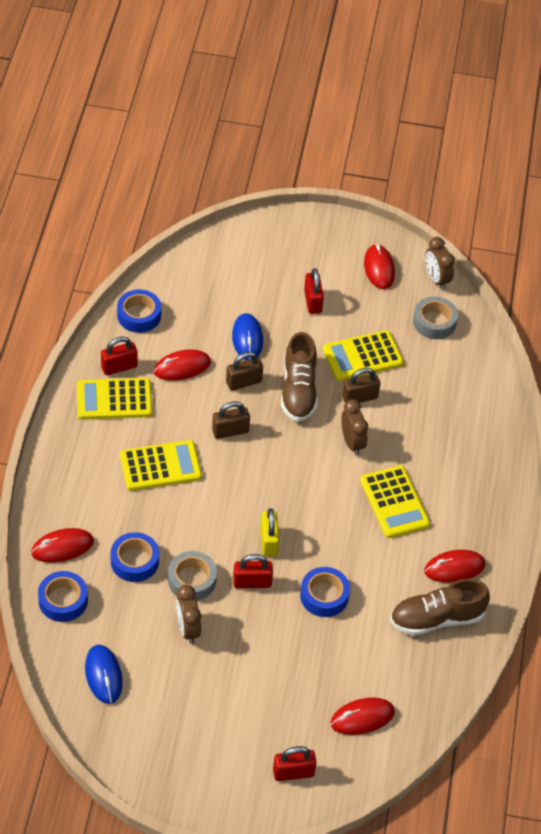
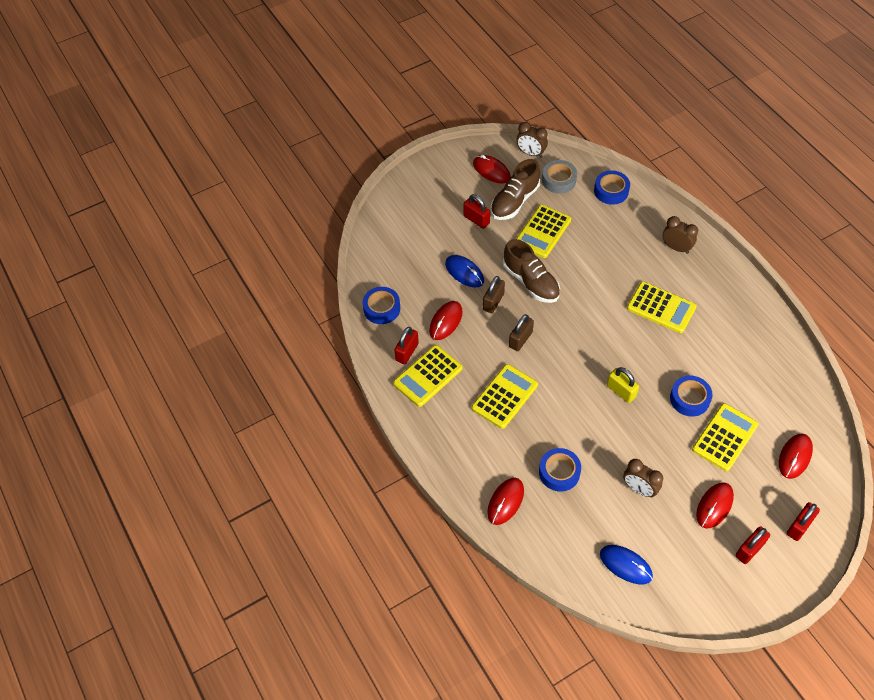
camera: 35 degrees left, 5 degrees up
(63, 600) = (546, 537): blue tape -> blue tape (611, 191)
(192, 580) = (606, 455): grey tape -> none
(252, 582) = (641, 426): red padlock -> red padlock (749, 550)
(317, 651) = (724, 437): none -> yellow calculator
(352, 443) = (597, 290): brown clock -> brown clock (676, 248)
(359, 397) = (570, 258): brown padlock -> none
(436, 618) = (763, 360): brown shoe -> brown shoe (514, 201)
(454, 568) = (737, 321): red mouse -> red mouse (714, 506)

